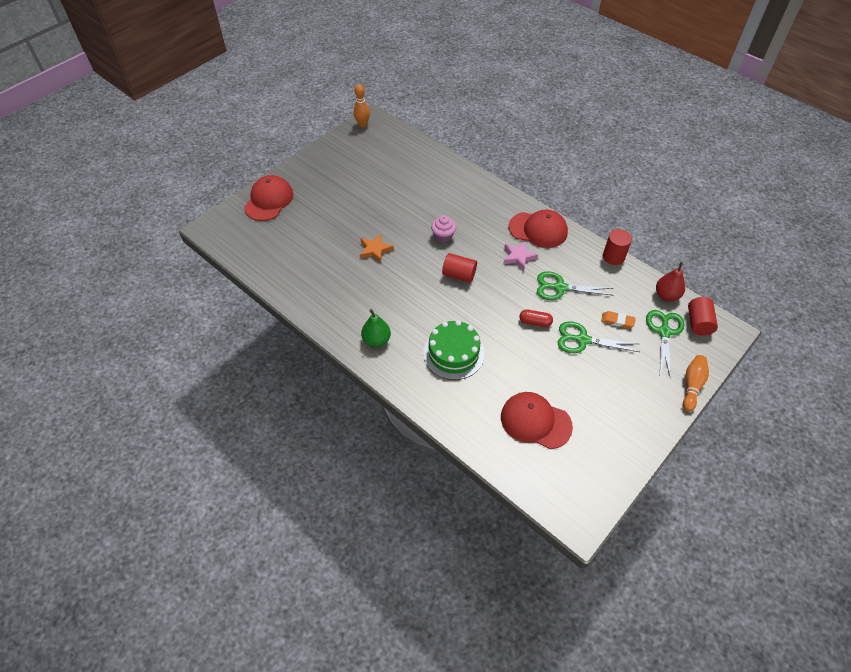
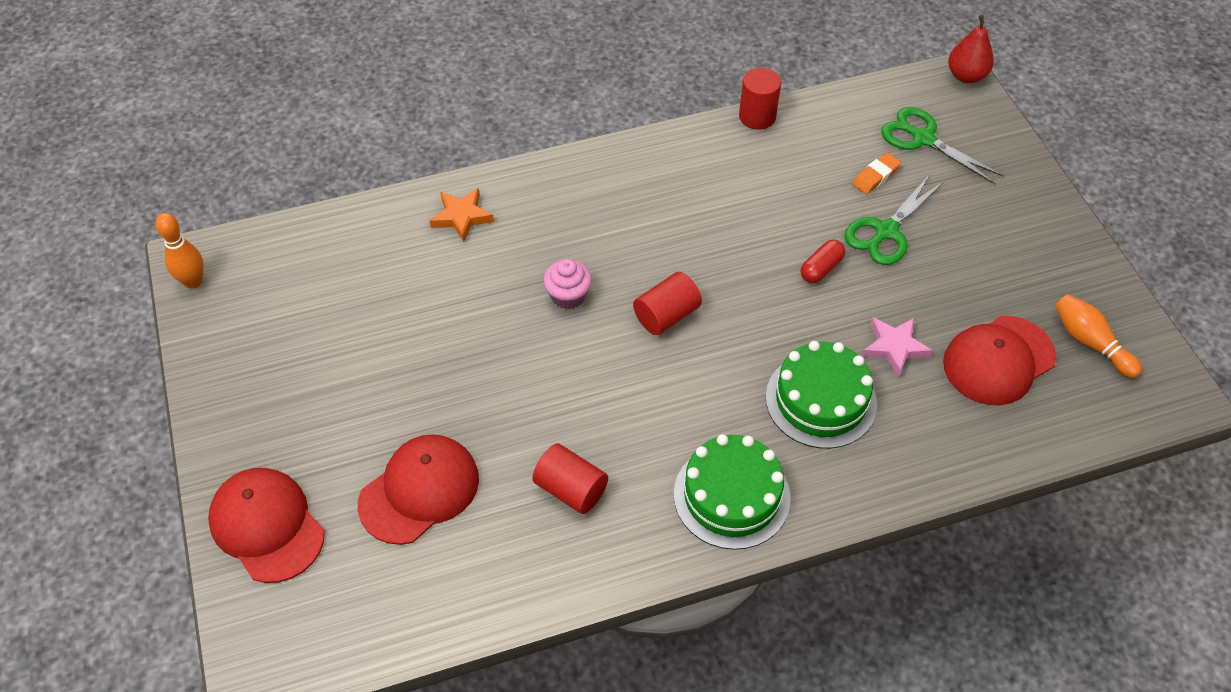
camera: 60 degrees left, 0 degrees up
(375, 250) = (528, 406): orange star -> orange star (461, 217)
(376, 340) = (731, 496): green pear -> green cake
(518, 257) = (682, 223): pink star -> pink star (894, 347)
(538, 230) = (643, 171): red cap -> red cap (419, 491)
(560, 287) = (775, 206): green scissors -> none
(666, 295) = (862, 101): red pear -> red pear (966, 76)
(692, 385) = (1024, 161): orange bowling pin -> orange bowling pin (1090, 342)
(698, 323) = (928, 97): red cylinder -> red cylinder (571, 489)

